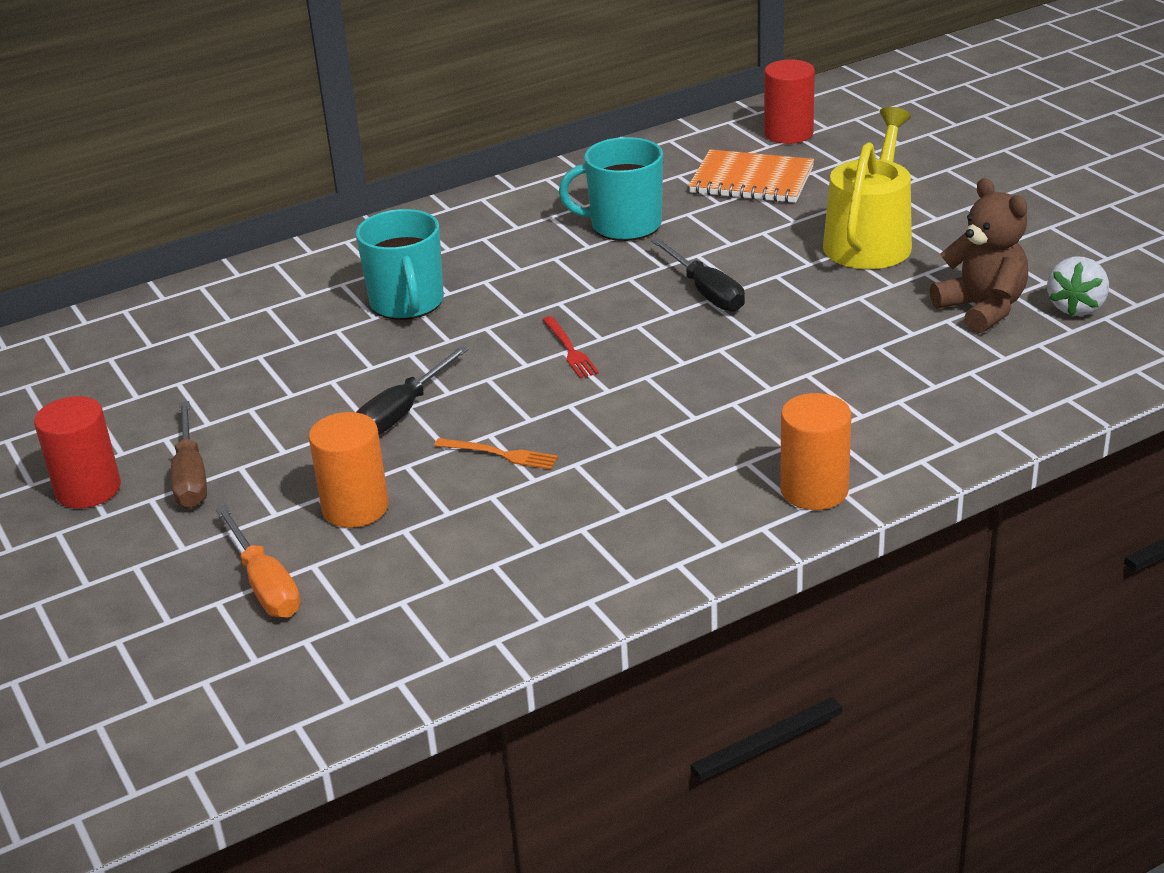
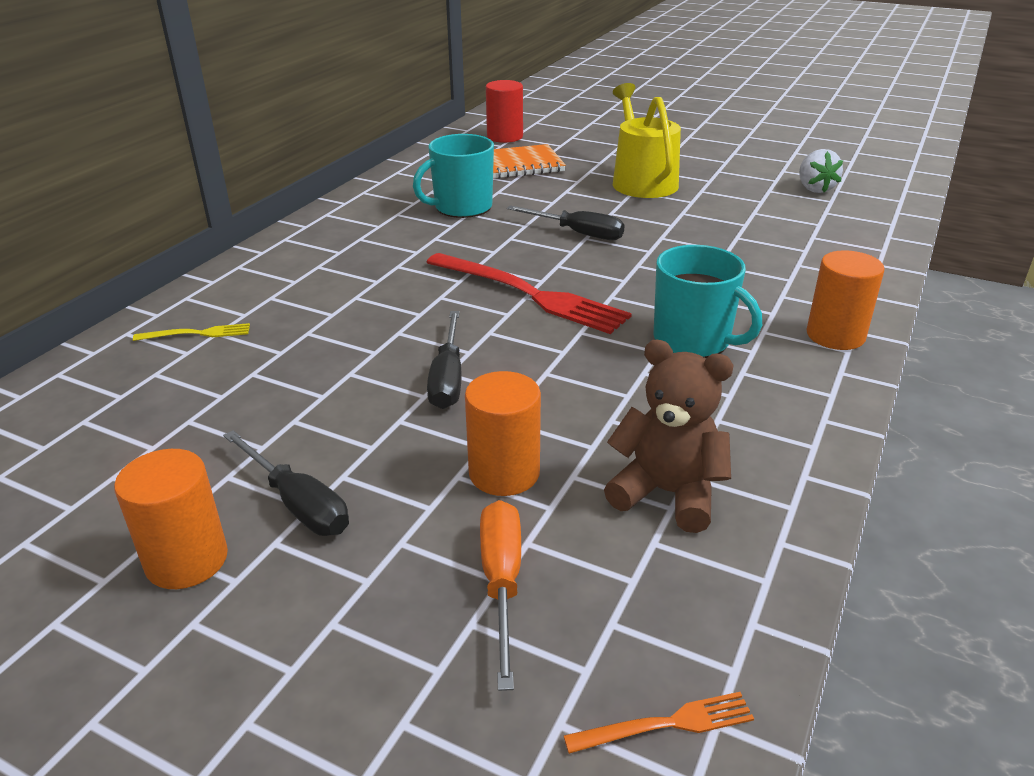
camera: 35 degrees left, 0 degrees up
(88, 489) = (187, 560): red cylinder -> orange cylinder
(190, 476) = (298, 503): brown screwdriver -> black screwdriver
(251, 303) = (197, 334): none -> yellow fork
(265, 584) = (502, 582): orange screwdriver -> orange screwdriver turned 120 degrees counterclockwise
(407, 303) = (350, 297): turquoise mug -> turquoise mug (693, 340)
(499, 454) = (575, 385): orange fork -> orange fork (665, 724)
(569, 349) = (529, 294): red fork -> red fork, size x2.23
(982, 309) = (765, 202): brown teddy bear -> brown teddy bear (667, 493)

